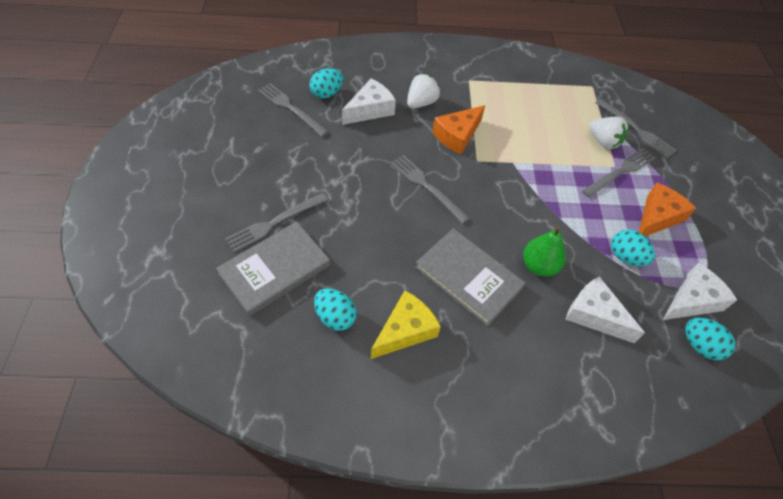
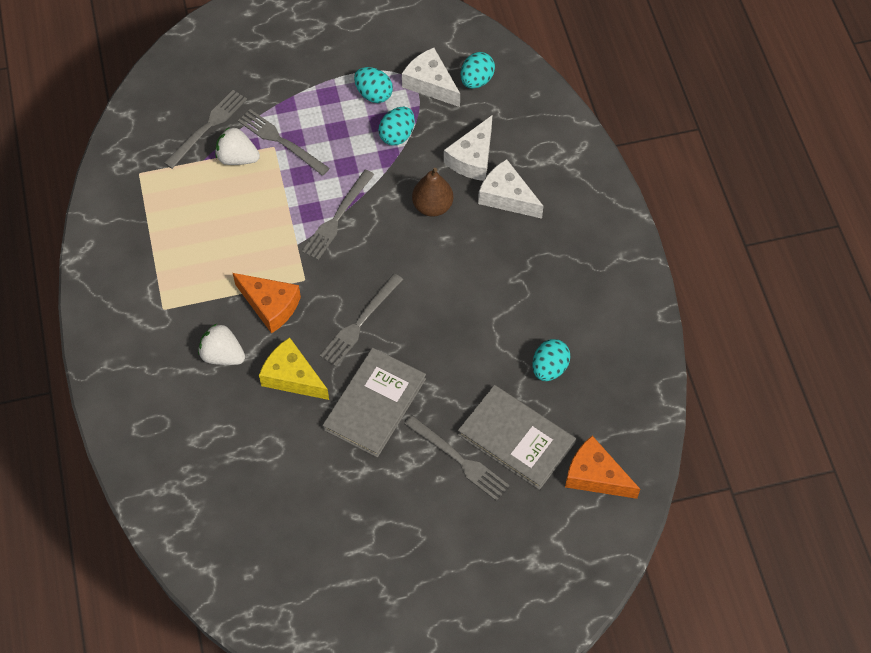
camera: 100 degrees left, 5 degrees up
(291, 108) = (275, 503): grey fork -> grey fork (337, 217)
(327, 93) = (235, 469): turquoise egg -> turquoise egg (373, 94)
(370, 110) = (251, 410): white cheese -> white cheese (507, 197)
(405, 330) = (542, 306): yellow cheese -> yellow cheese (292, 377)
(468, 277) = (466, 264): grey book -> grey book (375, 404)
(539, 266) = (432, 206): green pear -> brown pear
(603, 142) = (237, 158): white strawberry -> white strawberry turned 105 degrees counterclockwise
(657, 217) = (337, 109): orange cheese -> orange cheese (595, 476)

